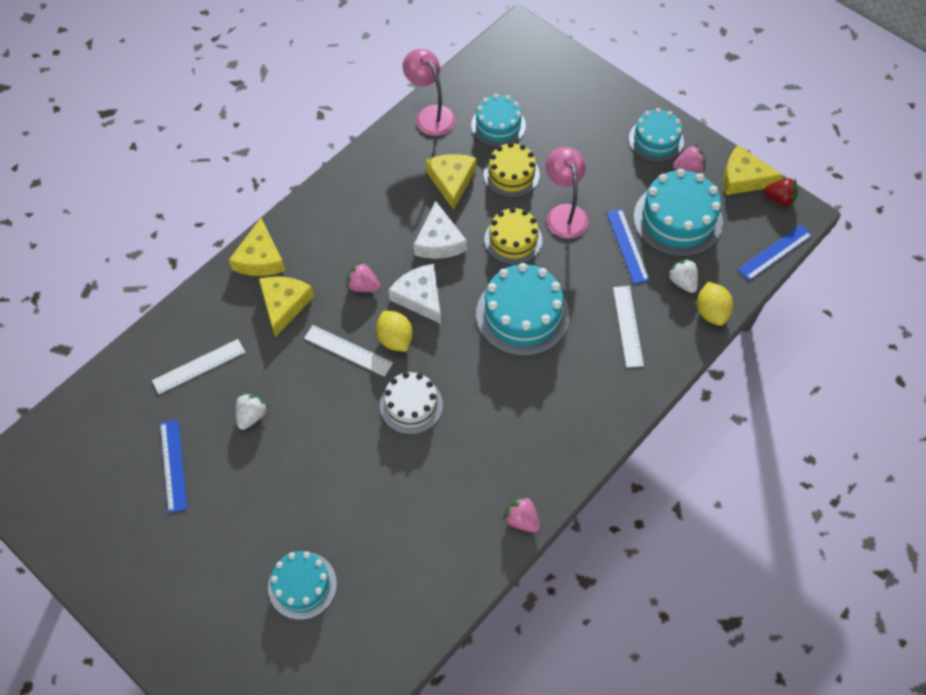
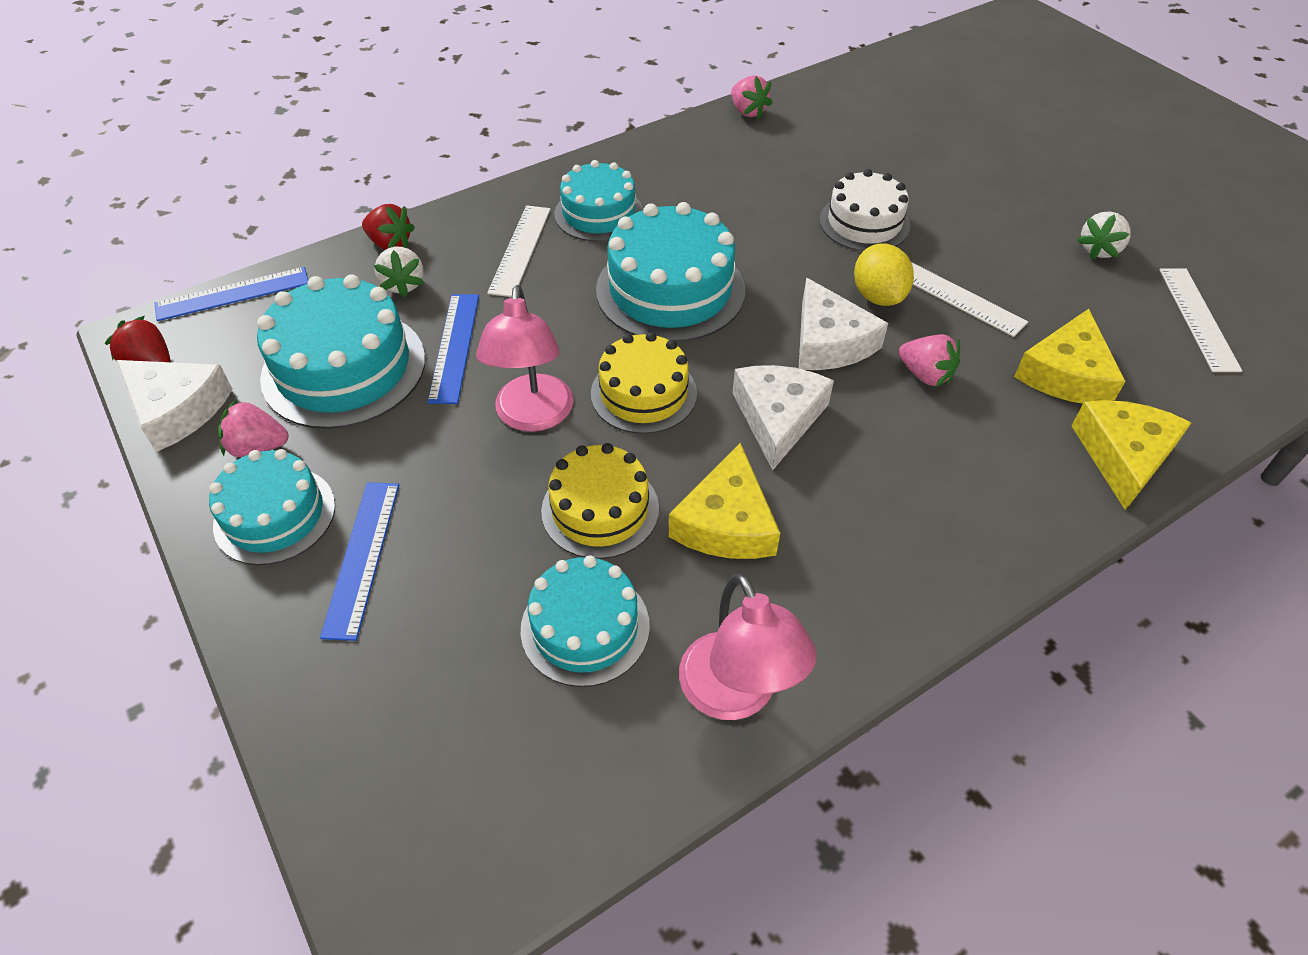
camera: 165 degrees left, 10 degrees down
(173, 465) = (1202, 220): blue ruler -> blue ruler (362, 557)
(199, 366) = (1198, 318): white ruler -> white ruler turned 75 degrees counterclockwise
(302, 585) = (1012, 106): turquoise cake -> turquoise cake (599, 213)
(711, 312) = (390, 243): yellow lemon -> red strawberry
(743, 178) = (177, 409): yellow cheese -> white cheese

